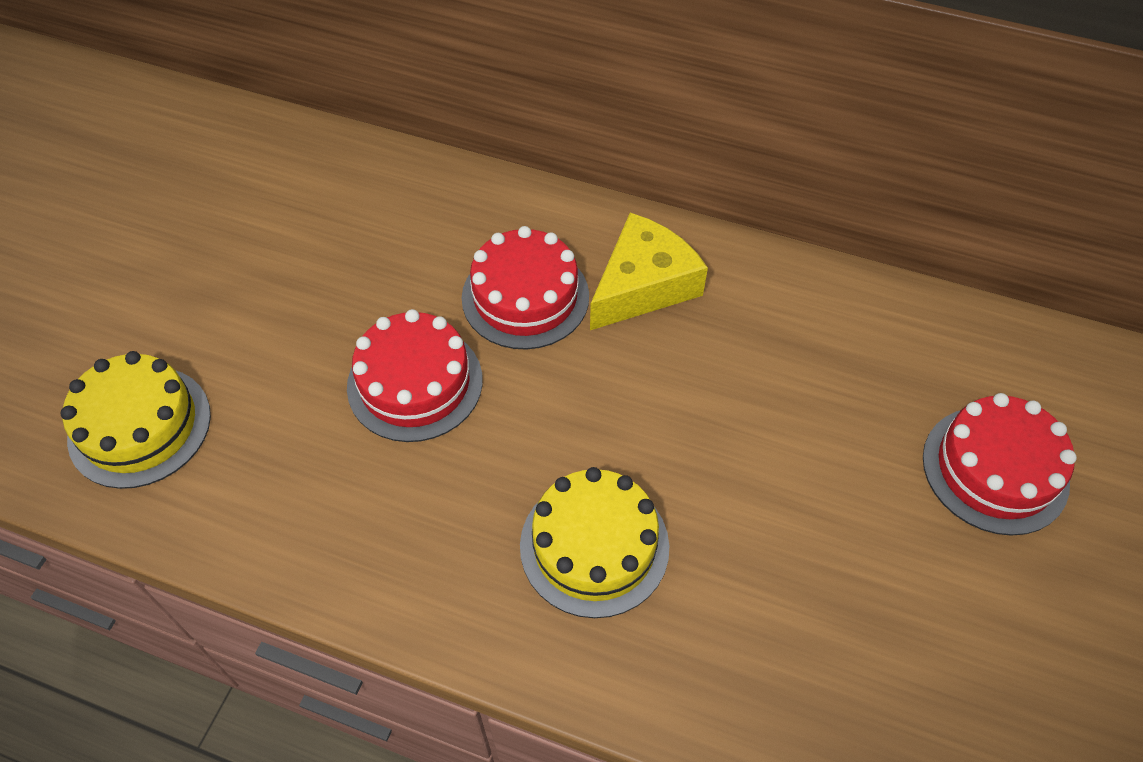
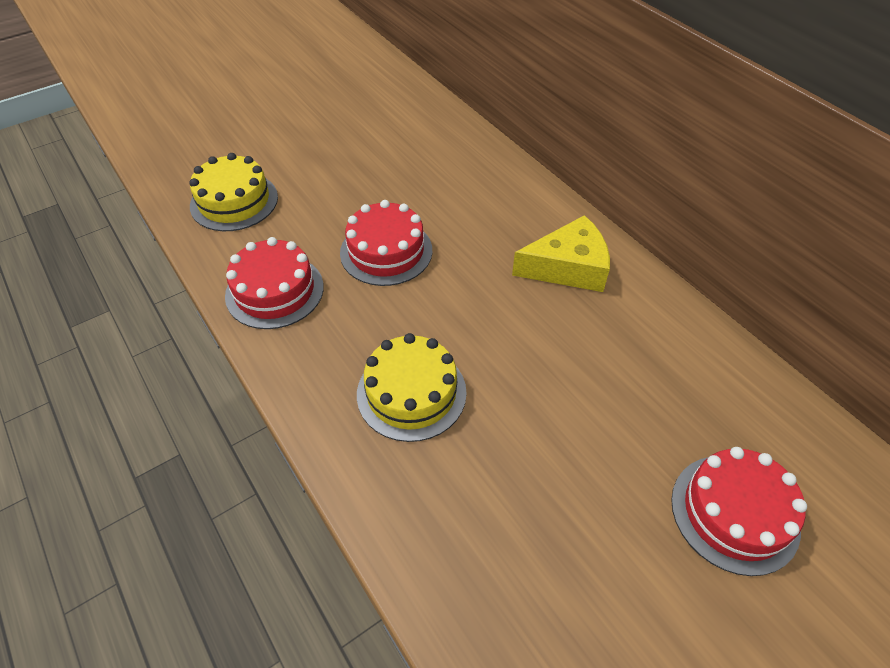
camera: 35 degrees right, 5 degrees down
(525, 297) = (488, 238): red cake -> red cake (274, 291)

